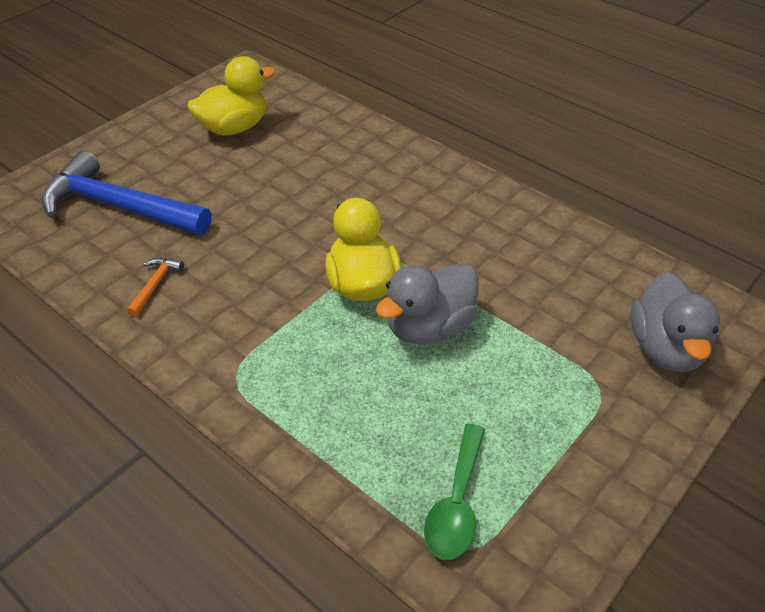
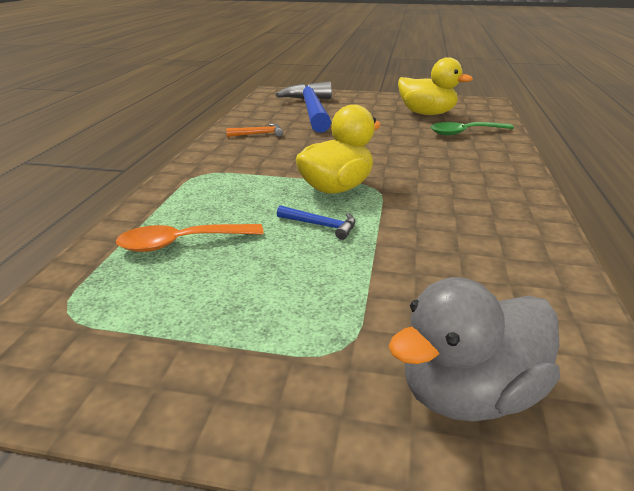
camera: 60 degrees right, 15 degrees down
(393, 438) = (181, 243): none -> orange spoon
(429, 327) = (321, 225): grey duck -> blue hammer
(456, 503) = (122, 293): green spoon -> green spoon (465, 133)

